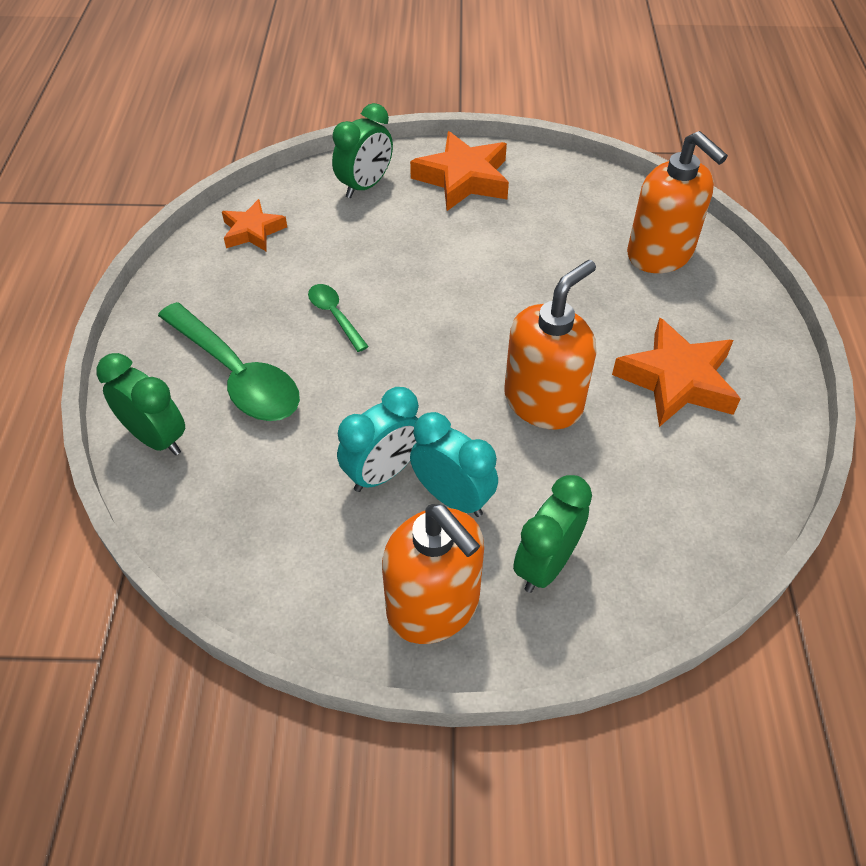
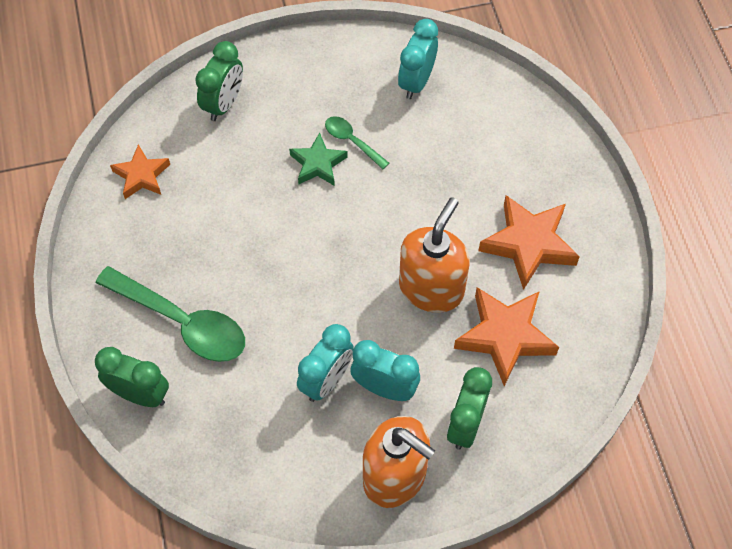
camera: 15 degrees left, 10 degrees up
(334, 315) = (242, 246): green spoon -> green spoon (352, 141)
(447, 255) = (318, 164): none -> green star
(463, 179) = (308, 77): orange star -> orange star (505, 336)
(581, 203) = (416, 82): none -> turquoise clock
(660, 254) = (493, 123): orange soap dispenser -> none

